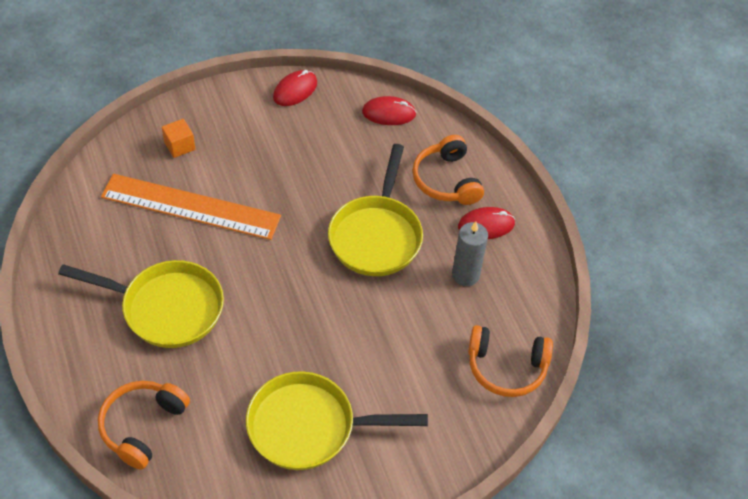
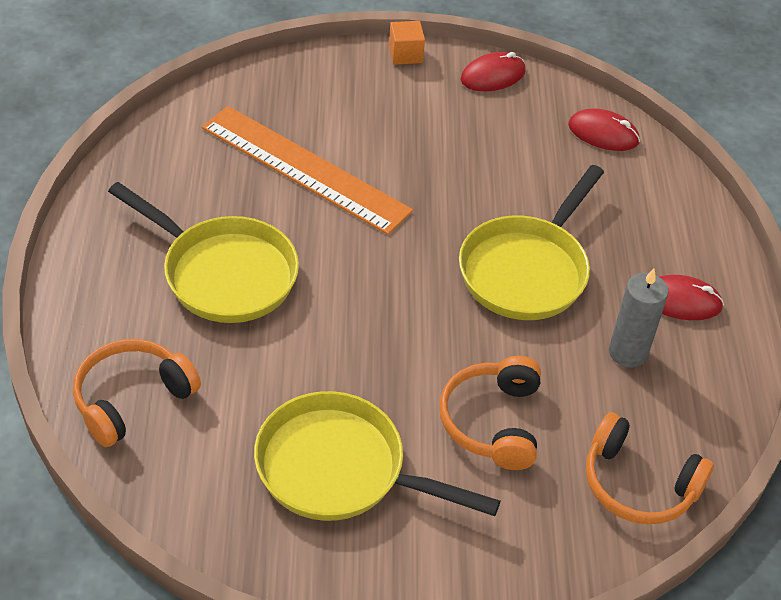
camera: 20 degrees right, 5 degrees down
(179, 146) = (322, 98): orange cube -> orange cube (405, 54)
(446, 180) = (648, 232): orange headphones -> orange headphones (493, 422)

